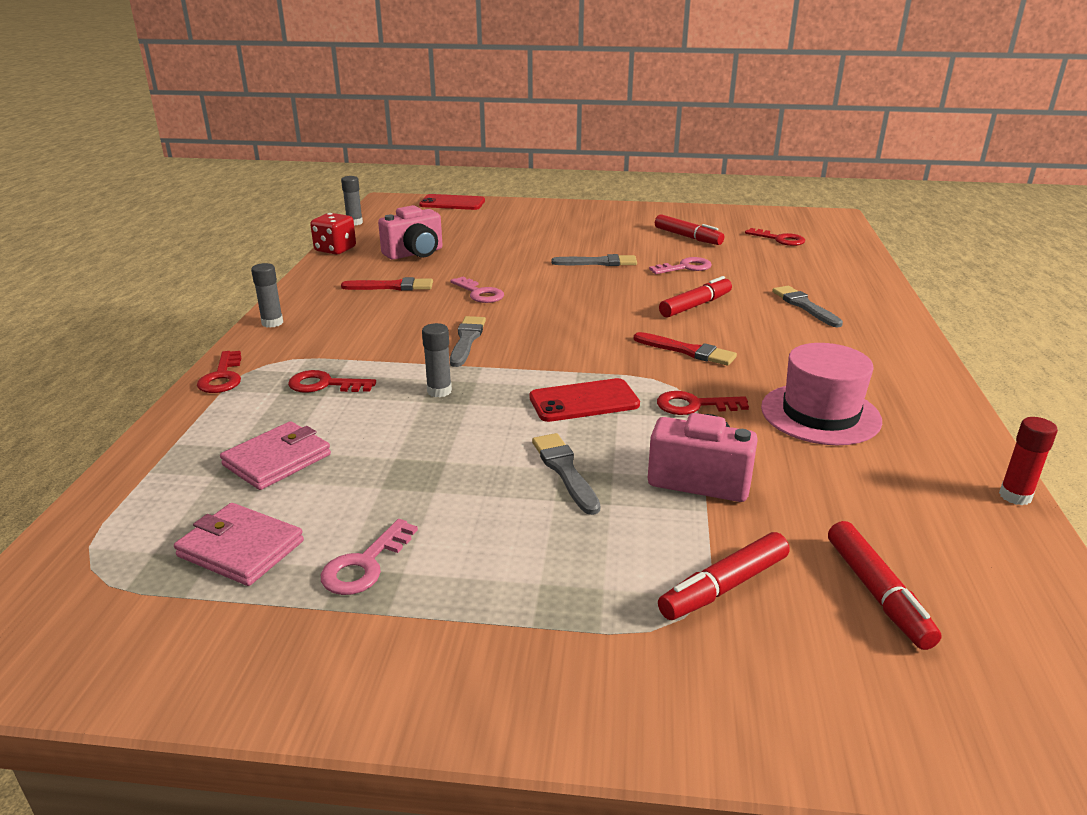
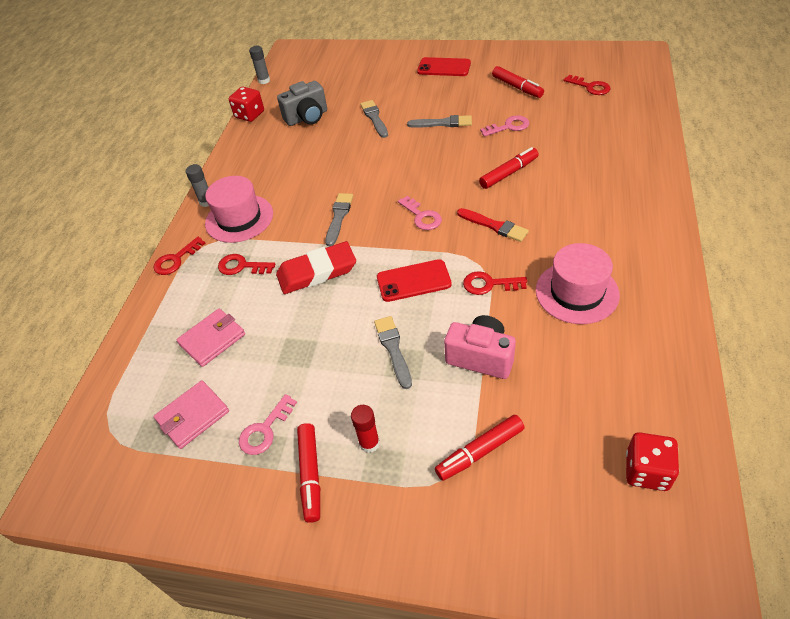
camera: 10 degrees right, 20 degrees up
(222, 377) = (176, 260): red key -> red key turned 45 degrees clockwise
(241, 548) = (193, 416): pink wallet -> pink wallet turned 75 degrees counterclockwise
(321, 339) = (239, 218): none -> pink hat
(392, 286) = (289, 158): red brush -> none
(415, 253) = (307, 117): pink camera -> grey camera
(439, 391) = (317, 272): grey glue stick -> red eraser
(452, 203) = (338, 51): red phone -> red phone (444, 67)
(480, 293) = (351, 164): pink key -> pink key (422, 216)
(804, 306) = (592, 171): grey brush -> grey brush (374, 118)
(877, 593) = (575, 458): red marker -> red marker (310, 475)
(992, 607) = (646, 471): none -> red dice
(1015, 496) = (693, 373): red glue stick -> red glue stick (369, 443)

